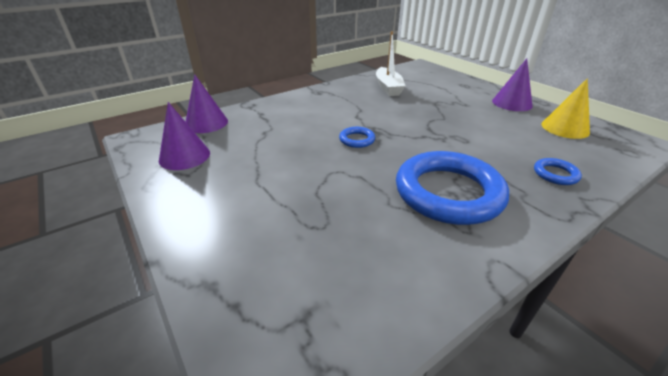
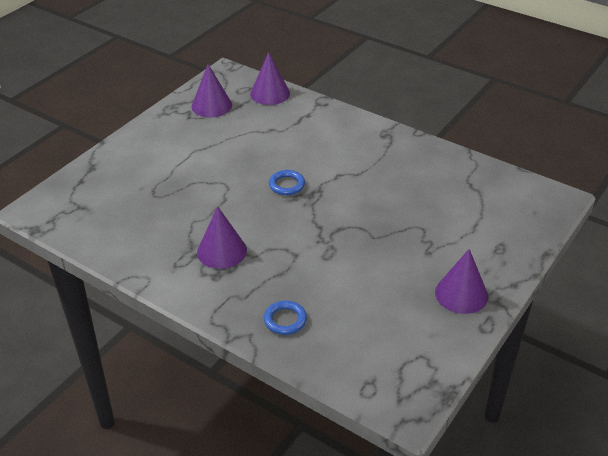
camera: 70 degrees right, 5 degrees up
(388, 88) = (438, 182): white boat -> none
(448, 193) = (222, 251): blue ring -> purple cone
(565, 128) = (406, 339): yellow cone -> none

